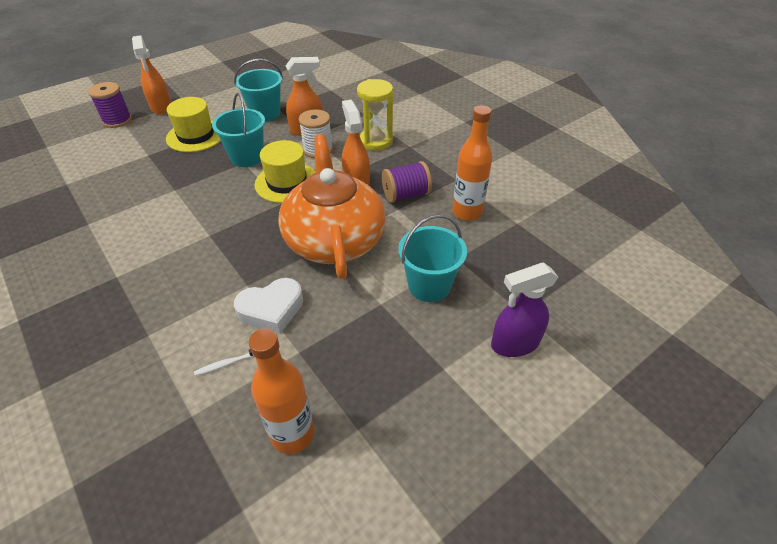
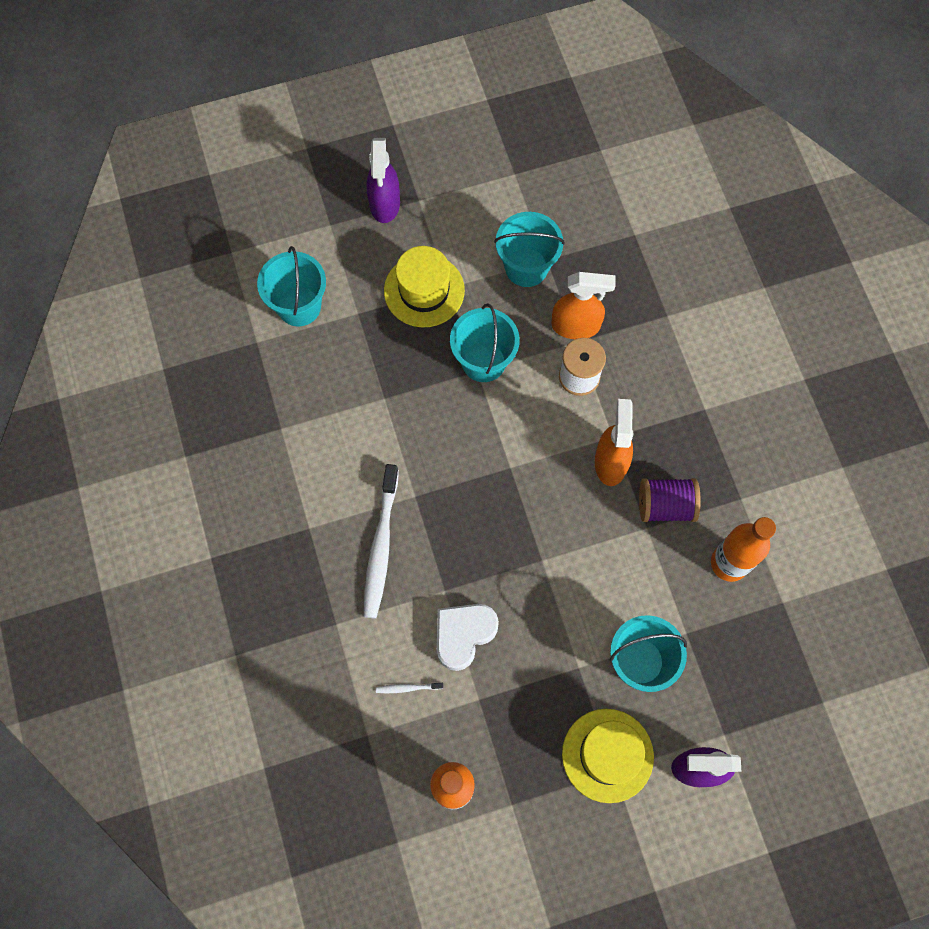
camera: 20 degrees right, 25 degrees up
(101, 160) = (299, 306): none -> turquoise bucket
(117, 120) = (323, 219): purple spool -> none
(161, 107) = (385, 204): orange spray bottle -> purple spray bottle
(184, 271) = (381, 546): none -> white toothbrush
(271, 309) = (463, 635): white heart -> white heart turned 135 degrees clockwise
(287, 182) = (524, 431): yellow hat -> yellow hat (607, 755)
(334, 240) = (555, 554): orange teapot -> none
(376, 141) = (662, 383): yellow hourglass -> none

